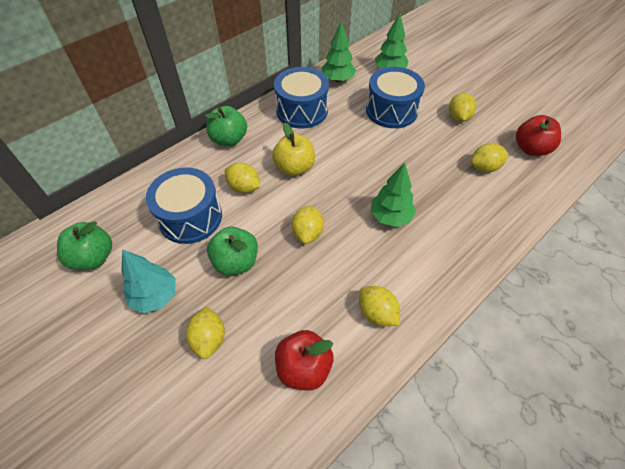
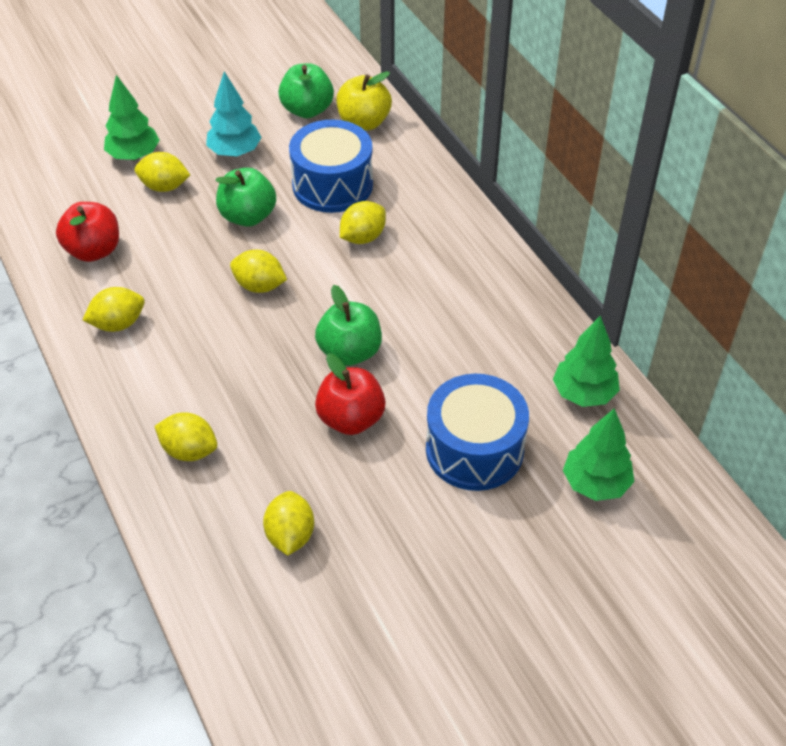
camera: 105 degrees right, 5 degrees down
(229, 139) = (464, 233): green apple -> green apple (350, 352)
(294, 168) = (380, 294): yellow apple -> yellow apple (364, 122)
(302, 110) = (507, 326): blue drum -> none
(390, 217) = (247, 378): green tree -> green tree (134, 156)
(458, 117) = (425, 548): yellow lemon -> yellow lemon (189, 450)
(530, 149) = (305, 632): red apple -> red apple (351, 419)

